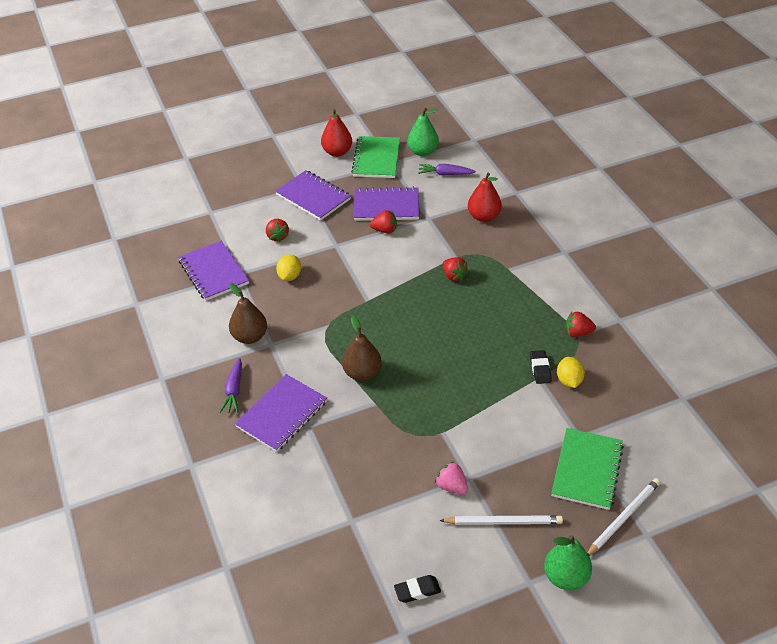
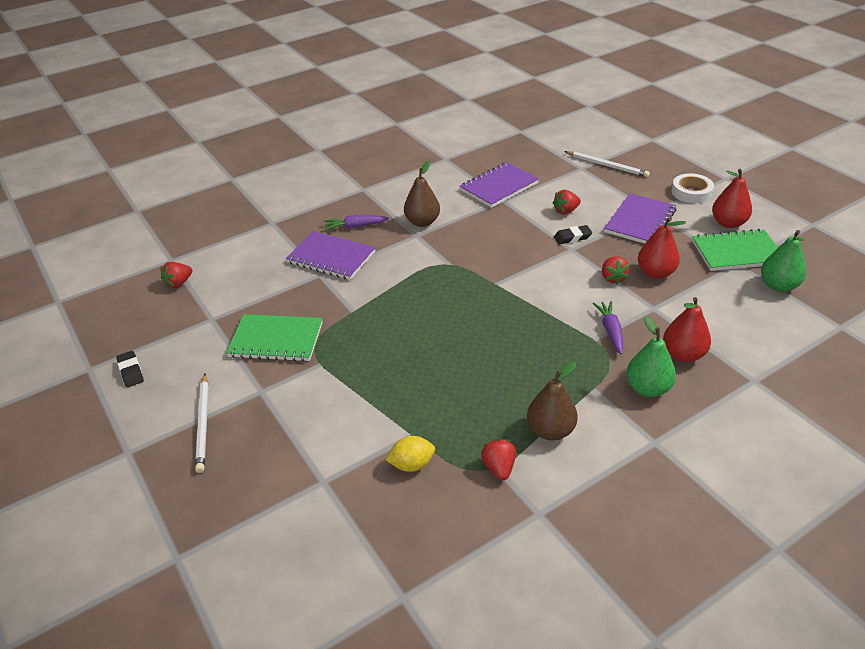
camera: 80 degrees right, 5 degrees down
(284, 158) = (691, 192): none -> white tape
(290, 276) = (511, 229): yellow lemon -> none
(362, 373) = (390, 296): brown pear -> brown pear (550, 430)
(386, 206) = (655, 273): purple notebook -> red pear
(445, 174) = (747, 310): purple carrot -> purple carrot (610, 331)
(451, 486) = (249, 379): pink strawberry -> none
(454, 276) = (560, 342): red strawberry -> red strawberry (178, 283)
(540, 369) = (425, 435): black eraser -> black eraser (572, 237)
(565, 577) = (129, 482): green pear -> green pear (648, 388)
(587, 470) = (272, 492): green notebook -> green notebook (276, 340)
(623, 518) = (202, 532): white pencil -> white pencil (606, 165)

